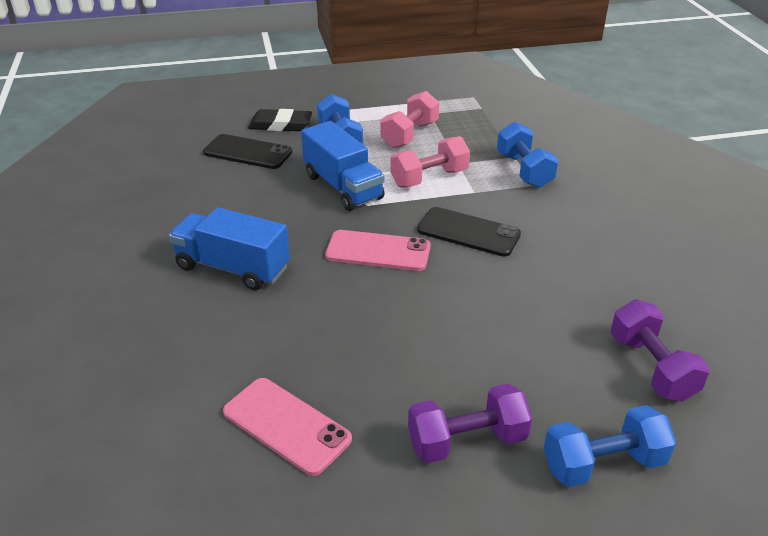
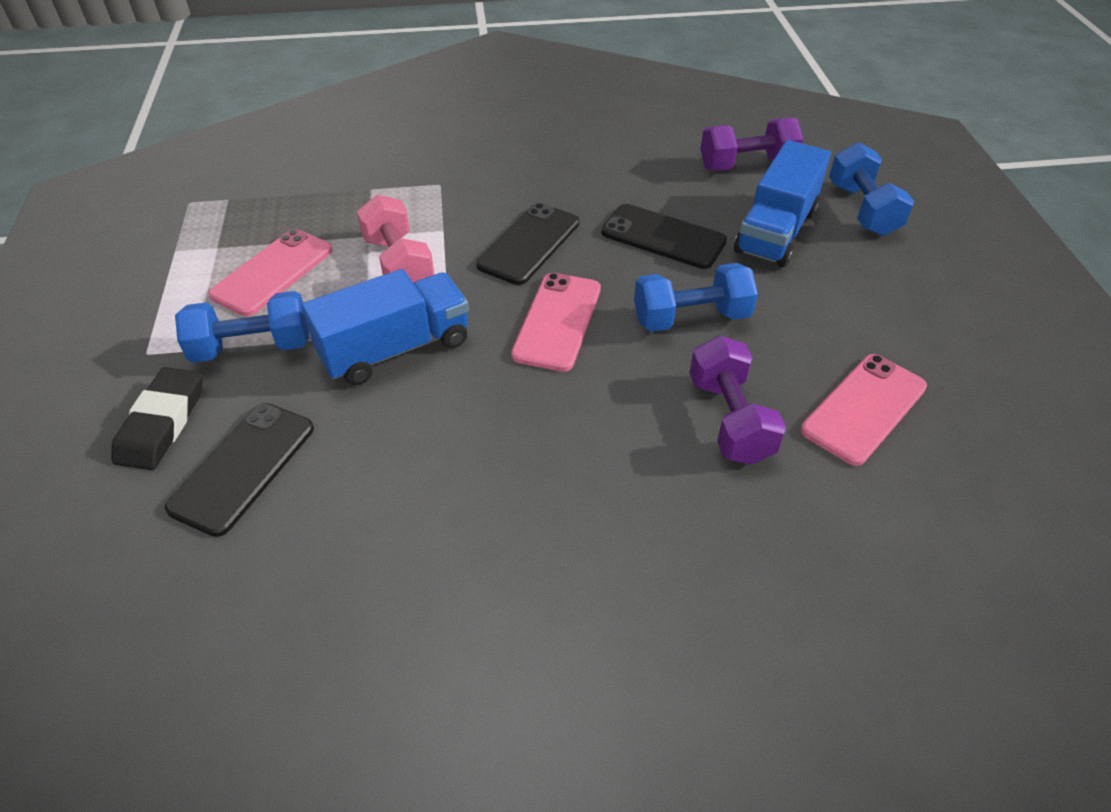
camera: 85 degrees left, 10 degrees up
(233, 268) = (579, 471): blue truck -> blue truck (776, 231)
(410, 135) = (272, 272): pink dumbbell -> pink phone
(467, 440) = (855, 281): purple dumbbell -> purple dumbbell (729, 419)
(500, 305) = (663, 237): none -> black phone
(524, 170) = (406, 186): blue dumbbell -> blue dumbbell (691, 318)

